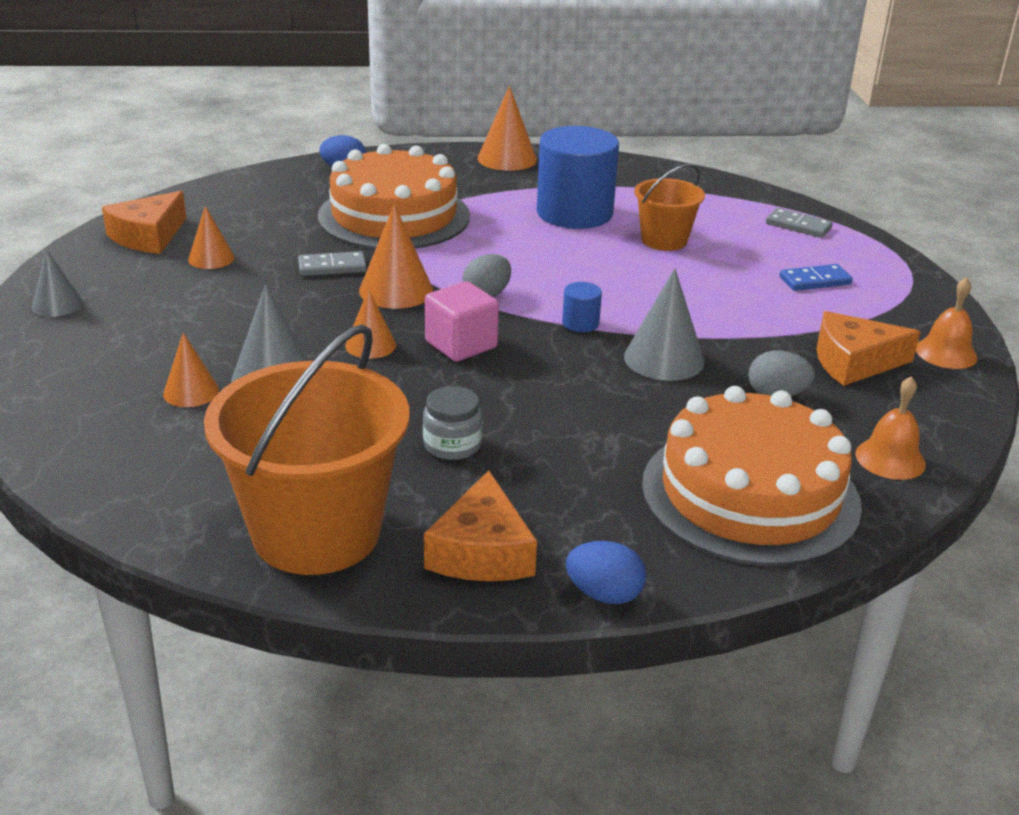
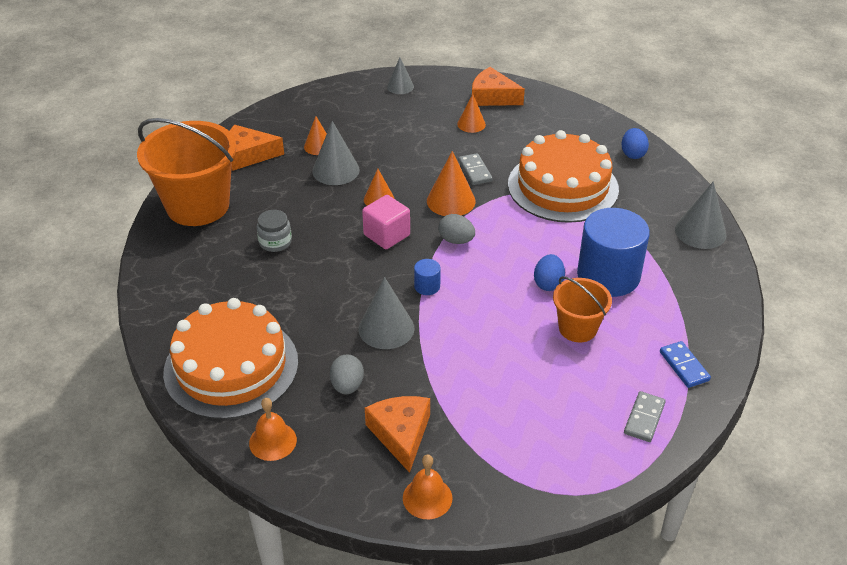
camera: 85 degrees right, 10 degrees up
(482, 551) = (181, 261): orange cheese -> orange cheese (248, 155)
(507, 159) = (700, 232): orange cone -> grey cone
(604, 594) = (144, 306): blue egg -> blue egg (548, 283)
(815, 281) = (534, 422): blue domino -> blue domino (684, 366)

